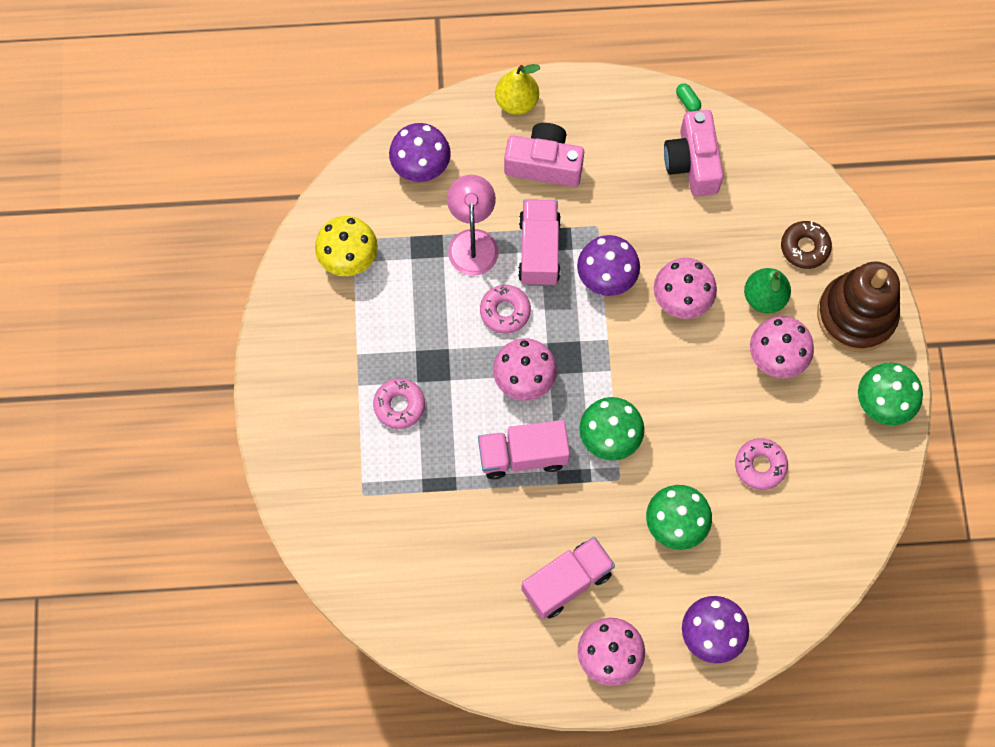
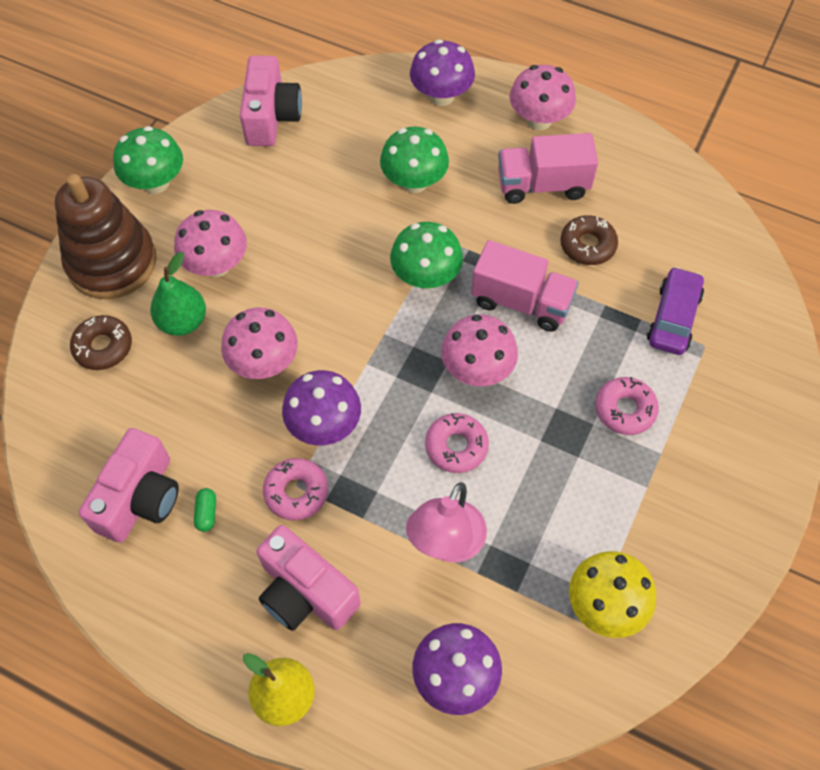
camera: 150 degrees left, 10 degrees down
(398, 507) = (673, 318): none -> purple car
(498, 539) = (587, 245): none -> brown donut
(539, 250) = (378, 492): pink truck -> none
(687, 101) = (86, 575): green capsule -> green capsule (206, 513)
(760, 466) = (305, 188): pink donut -> pink donut (296, 492)
(841, 523) = (271, 117): none -> pink camera

